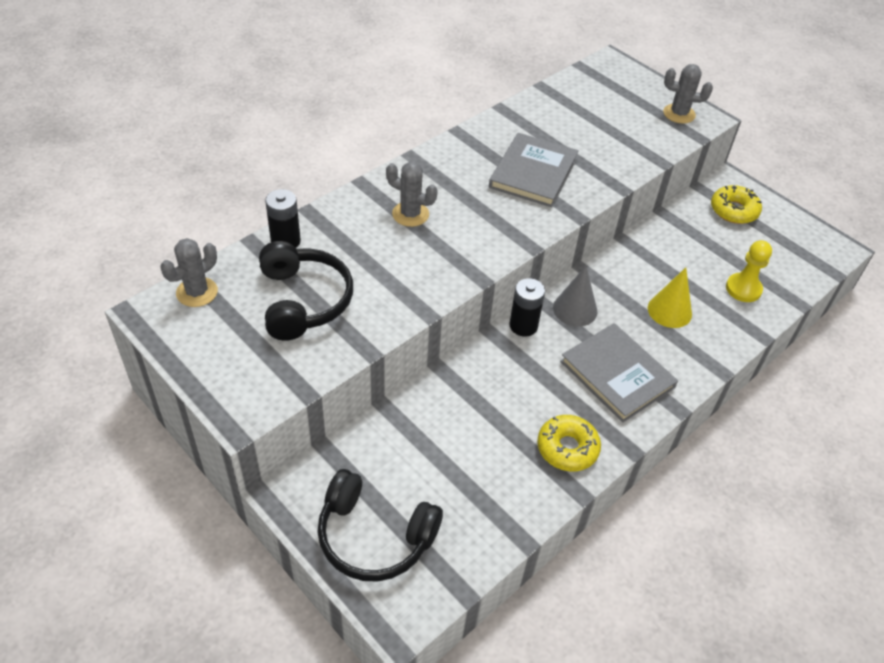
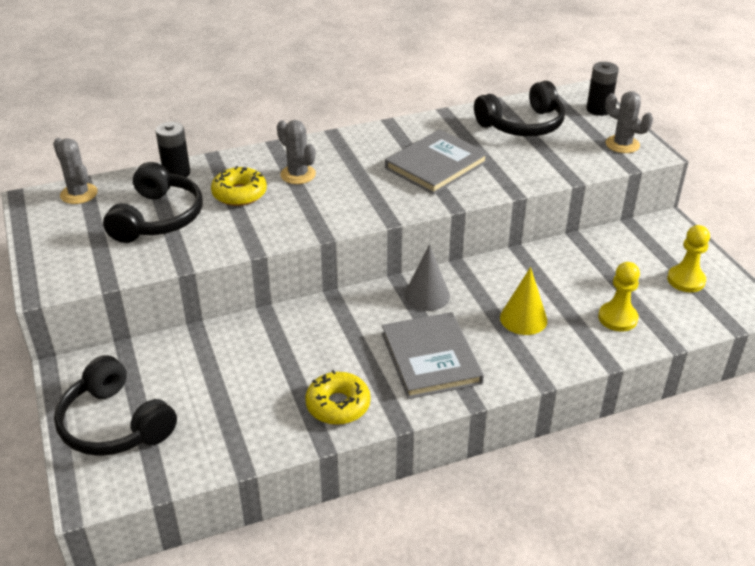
camera: 25 degrees right, 10 degrees down
(197, 292) = (79, 194): grey cactus -> grey cactus turned 75 degrees clockwise
(523, 326) = (367, 297): black battery -> black battery (598, 109)
(581, 109) = (522, 125): none -> black headphones
(734, 210) = (655, 249): yellow donut -> yellow donut (239, 194)
(774, 236) = (686, 280): none -> yellow pawn

